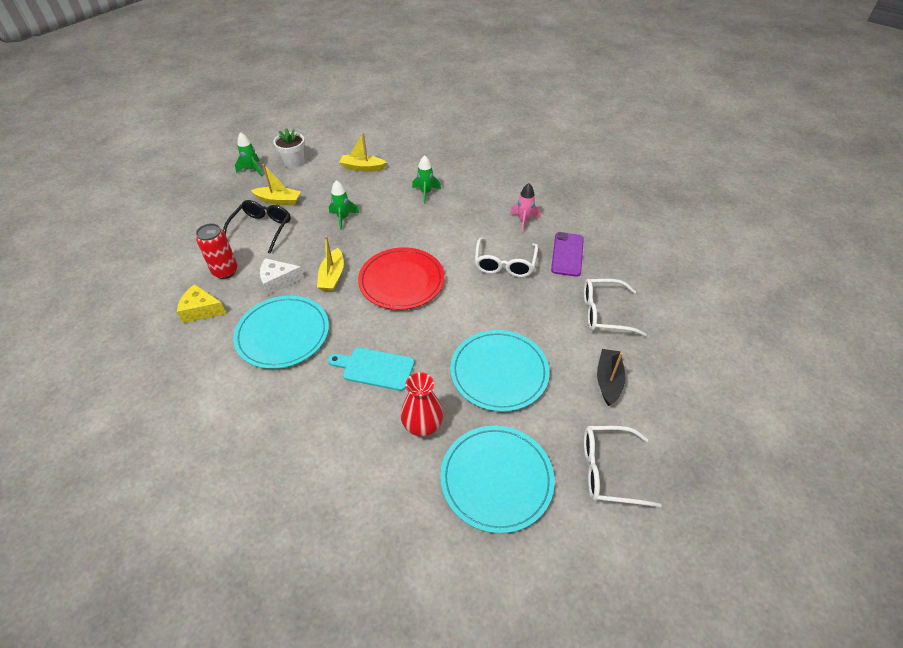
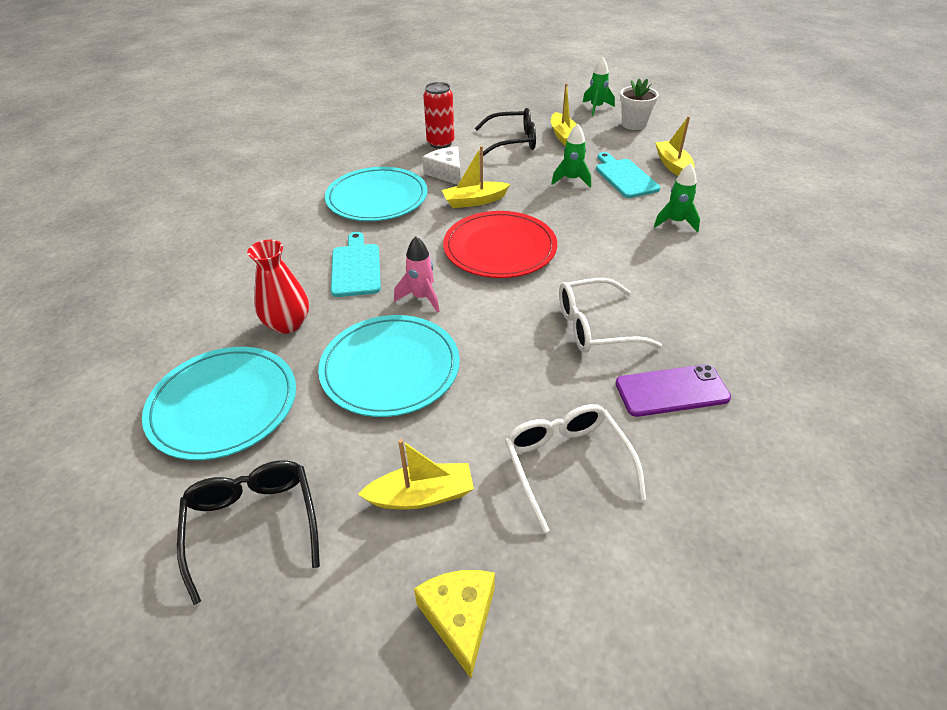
camera: 70 degrees right, 5 degrees down
(201, 310) = (385, 149): yellow cheese -> yellow cheese (460, 618)
(359, 193) = (624, 177): none -> turquoise cutting board
(524, 221) = (706, 325): pink rocket -> pink rocket (421, 298)
(608, 381) = (421, 495): black boat -> yellow boat
(608, 470) = (253, 525): white glasses -> black glasses

